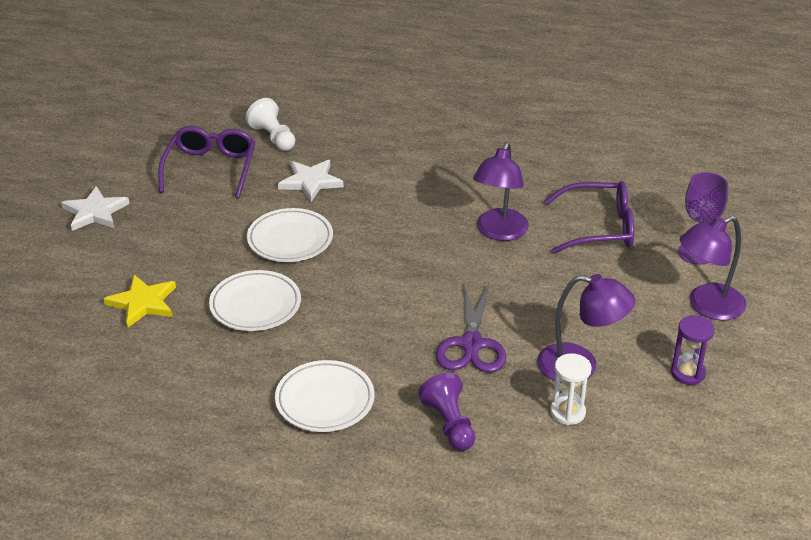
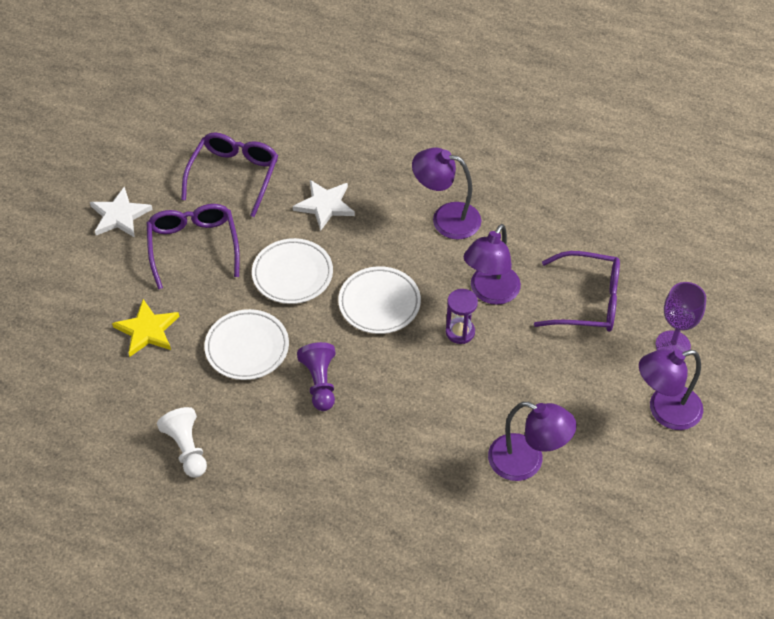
camera: 10 degrees right, 15 degrees up
(179, 229) = (193, 247): none -> purple glasses
(273, 137) = (300, 143): white pawn -> white pawn (187, 449)
(325, 400) = (289, 465): white plate -> white plate (379, 303)
(437, 179) = (446, 218): none -> purple lamp
(449, 424) = (393, 508): purple pawn -> purple pawn (320, 383)
(471, 344) = (433, 422): purple scissors -> none
(567, 412) = (502, 512): white hourglass -> none
(687, 373) = (624, 485): purple hourglass -> purple hourglass (460, 332)

